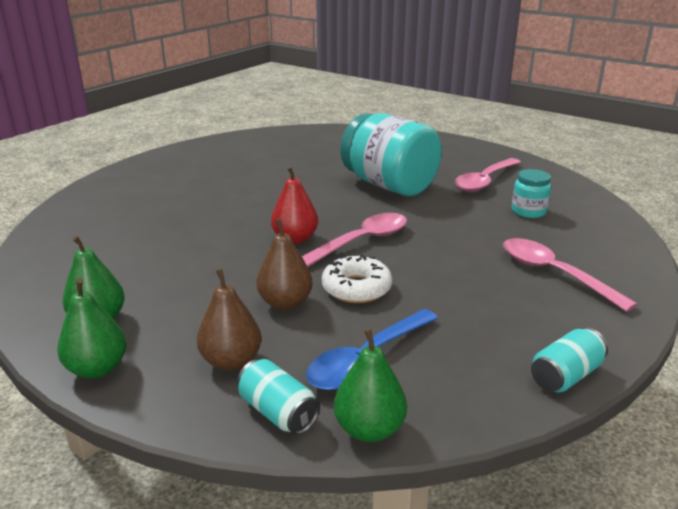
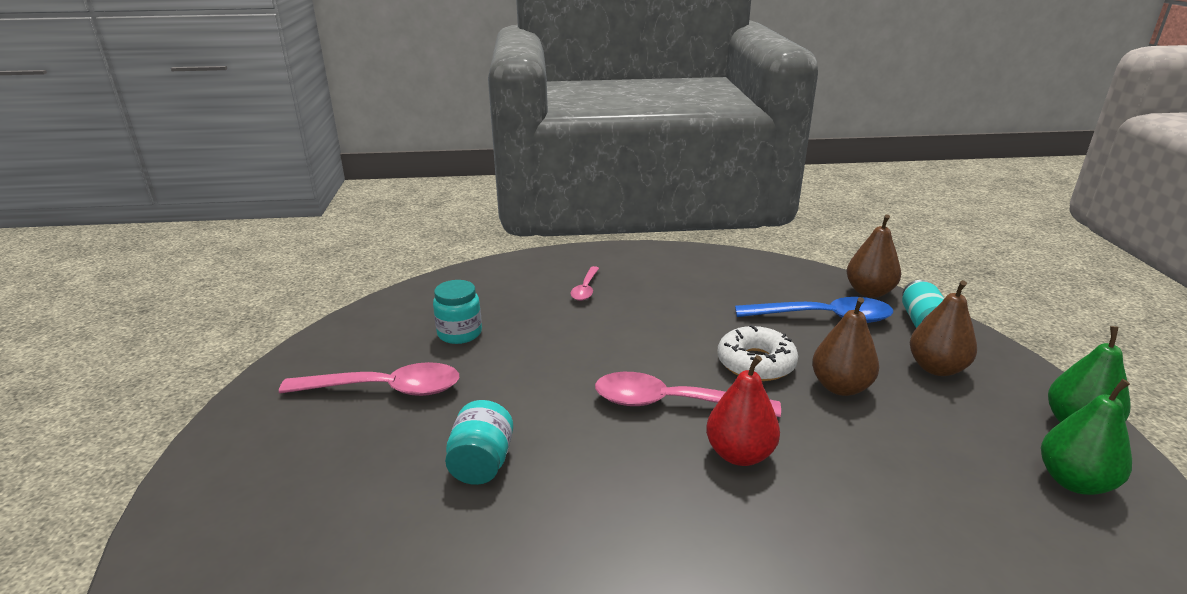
camera: 130 degrees left, 0 degrees up
(369, 429) = (869, 292): green pear -> brown pear
(389, 185) = (481, 463): turquoise jar -> turquoise jar, size x0.46
(553, 273) = (585, 289): pink spoon -> pink spoon, size x0.54
(565, 376) = (713, 256): turquoise can -> none

